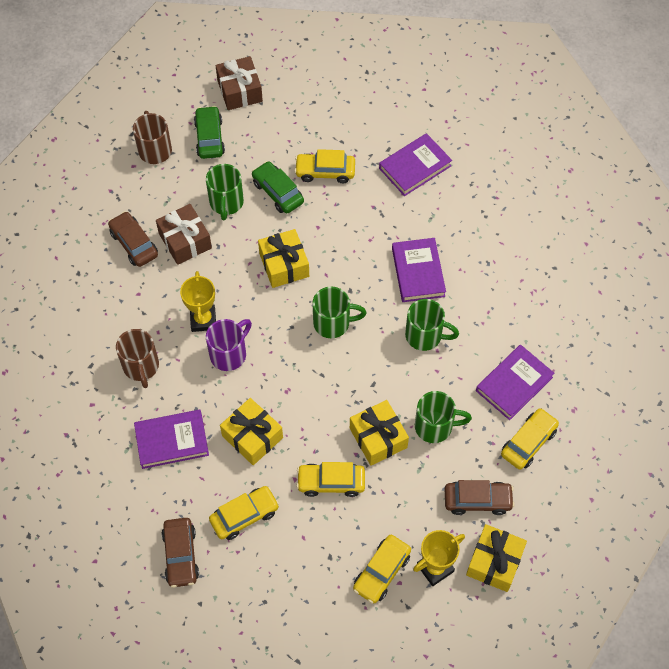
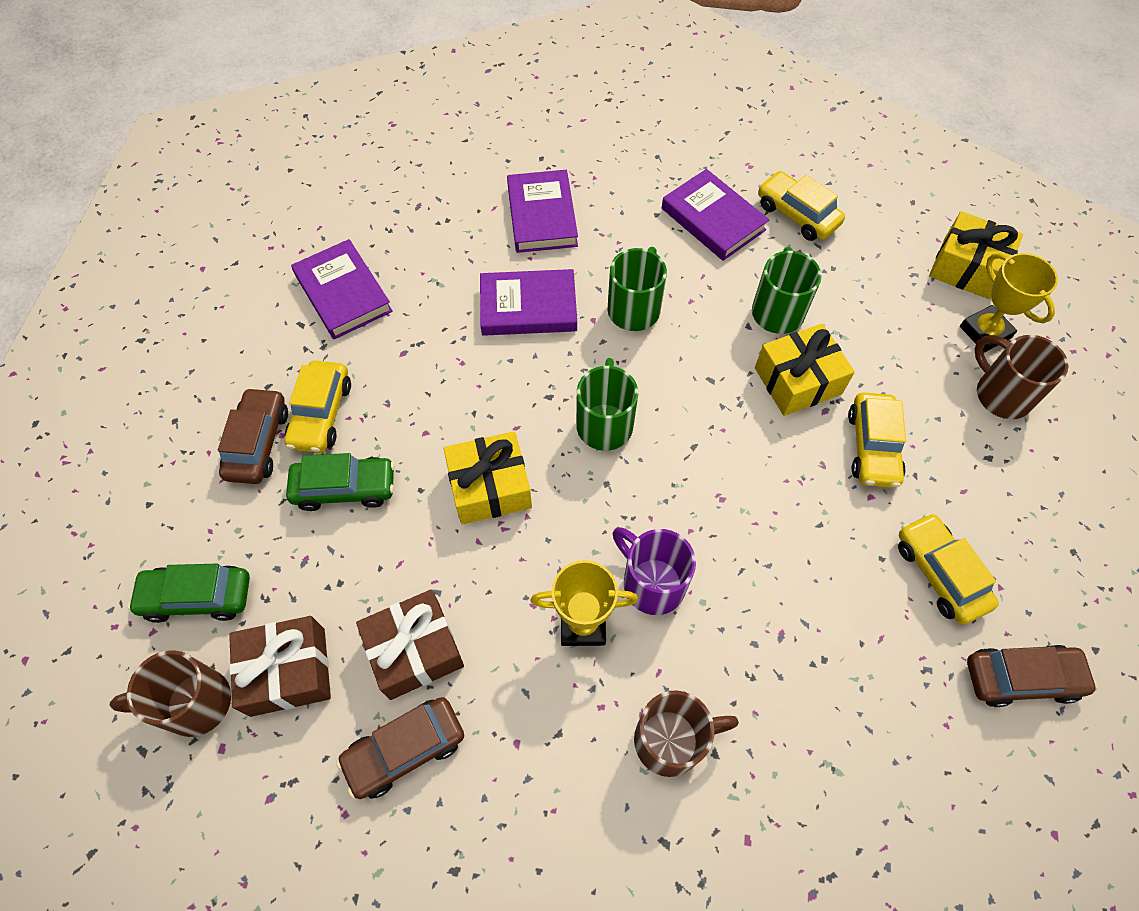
camera: 85 degrees left, 0 degrees up
(172, 441) = (816, 687): purple book -> purple book (542, 216)
(226, 203) = (348, 573): green mug -> none
(240, 91) = (108, 538): brown gift -> brown gift (288, 671)
(252, 437) = (803, 554): yellow gift -> none
(277, 192) = (345, 488): green car -> green car turned 150 degrees counterclockwise
(381, 572) = (1001, 394): yellow car -> brown mug
(477, 500) = (883, 276): brown car -> brown car (258, 443)

